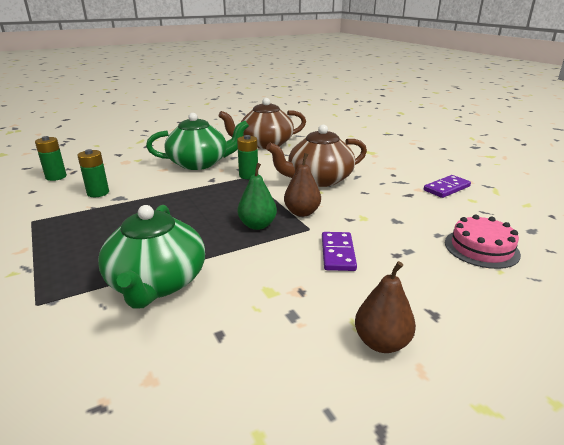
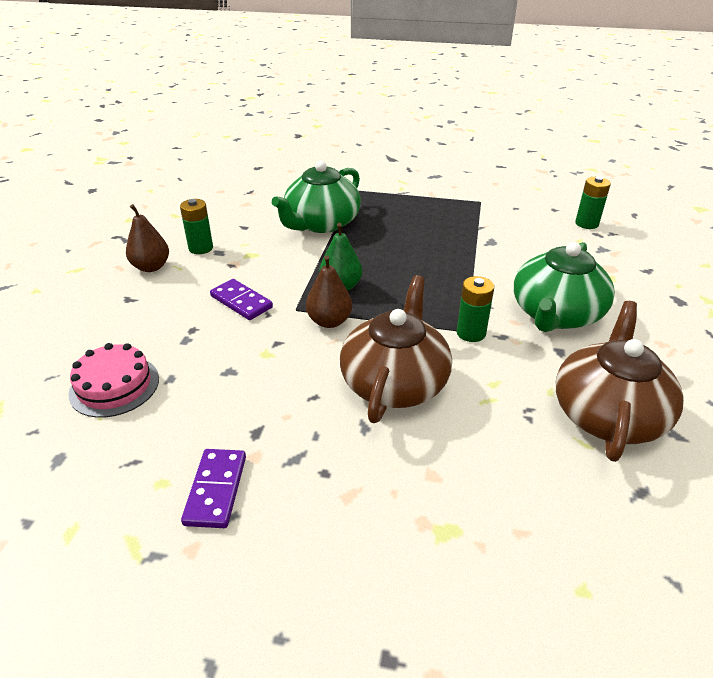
camera: 130 degrees right, 10 degrees up
(98, 193) = (515, 235): green battery -> green battery (201, 248)
(157, 283) = (321, 223): green teapot -> green teapot turned 90 degrees counterclockwise

